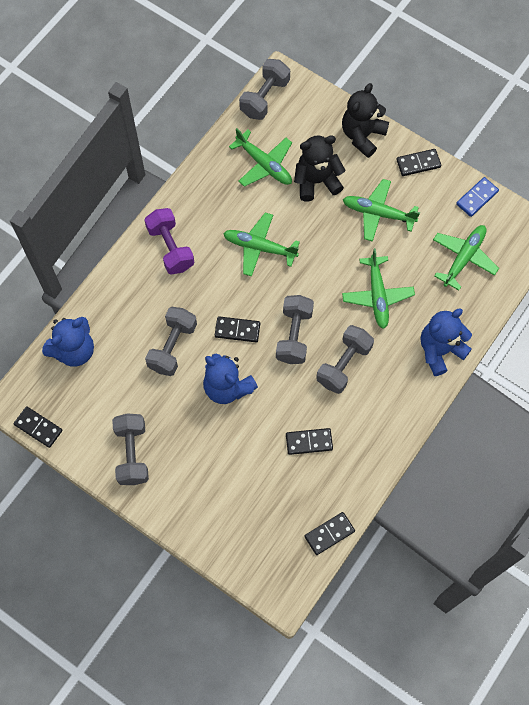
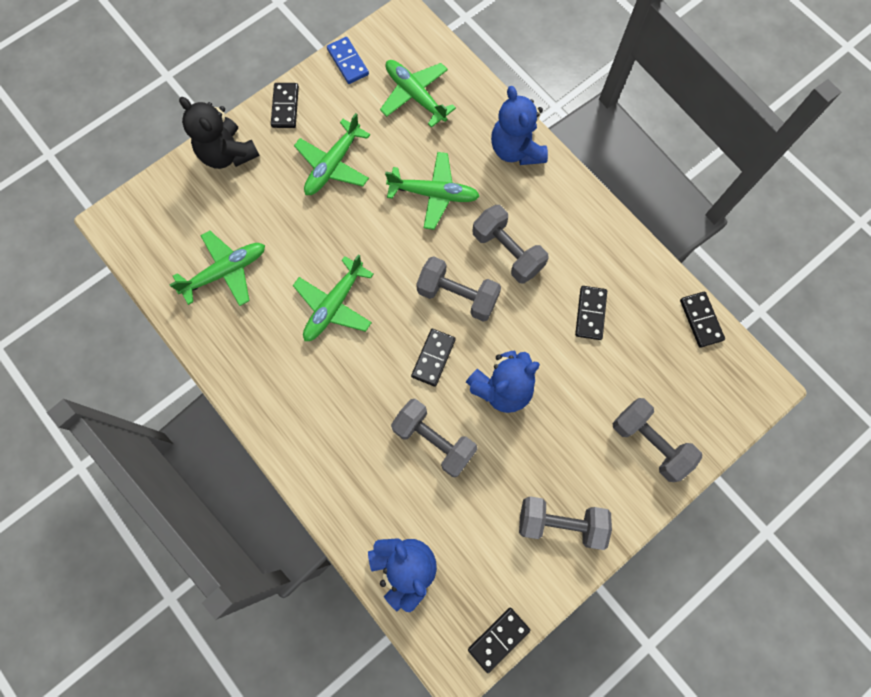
camera: 75 degrees left, 5 degrees up
(170, 248) = (300, 411): purple dumbbell -> none
(264, 97) = (134, 247): grey dumbbell -> grey dumbbell (649, 442)
(316, 181) = (269, 219): black teddy bear -> none

